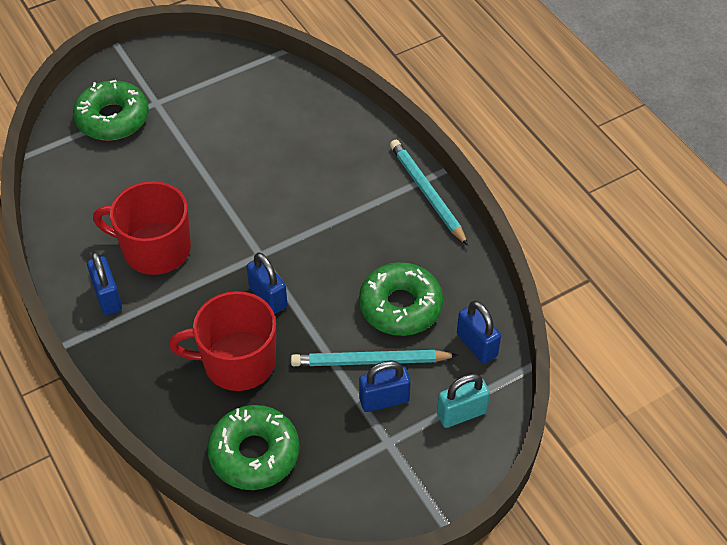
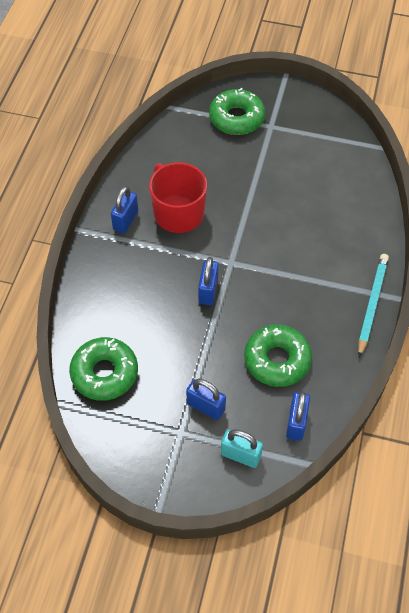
camera: 45 degrees right, 5 degrees up
(237, 362) = (151, 314): red mug -> none
(370, 361) = (223, 377): turquoise pencil -> none

